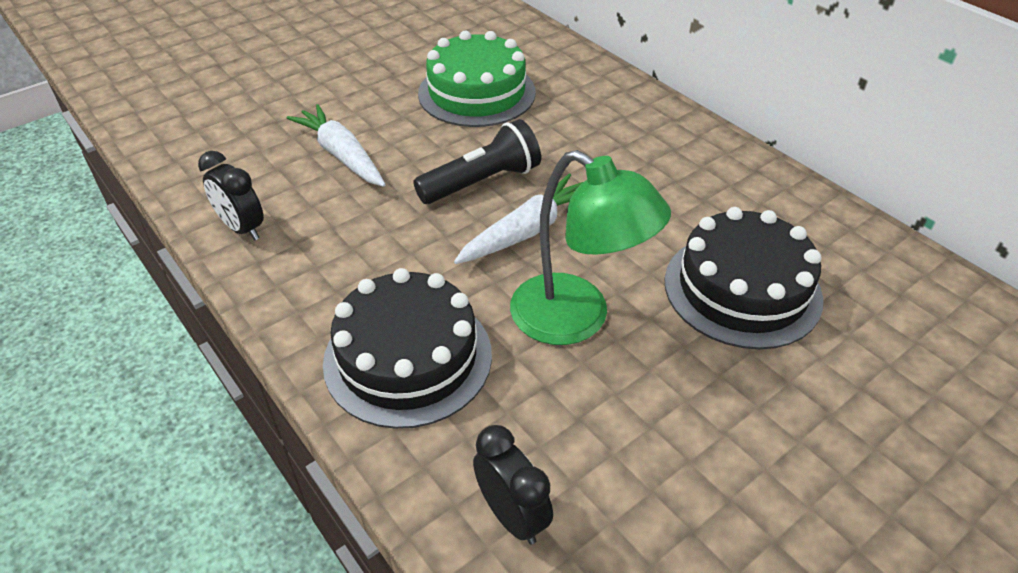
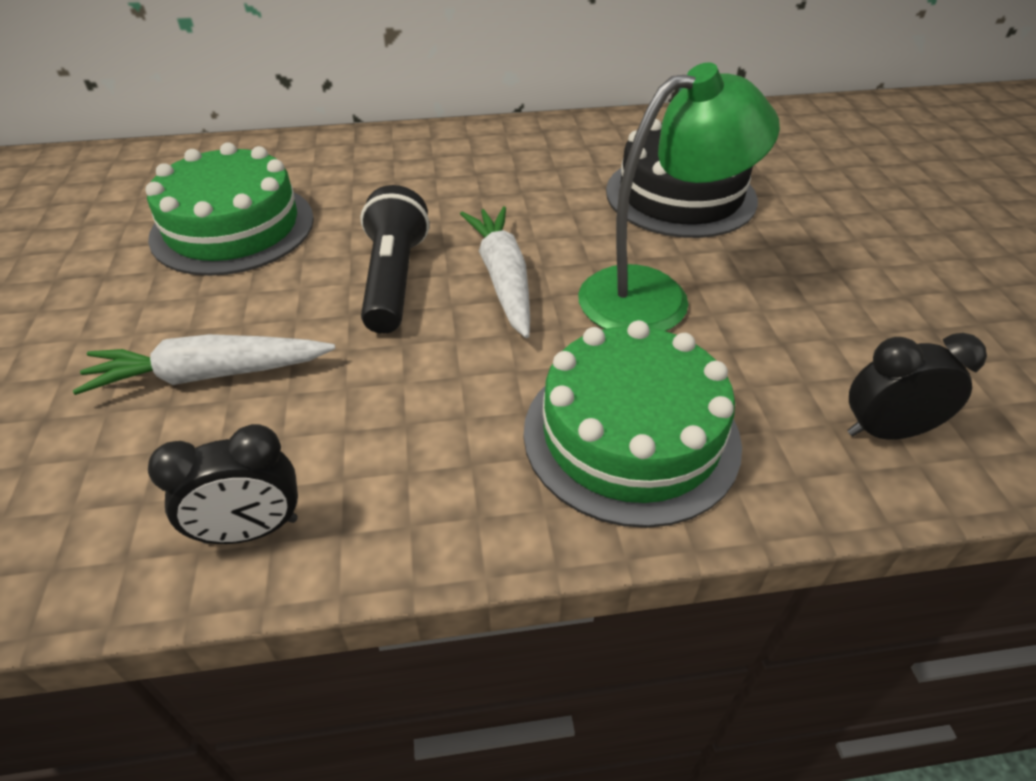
camera: 60 degrees left, 0 degrees up
(408, 357) = (631, 435): black cake -> green cake

